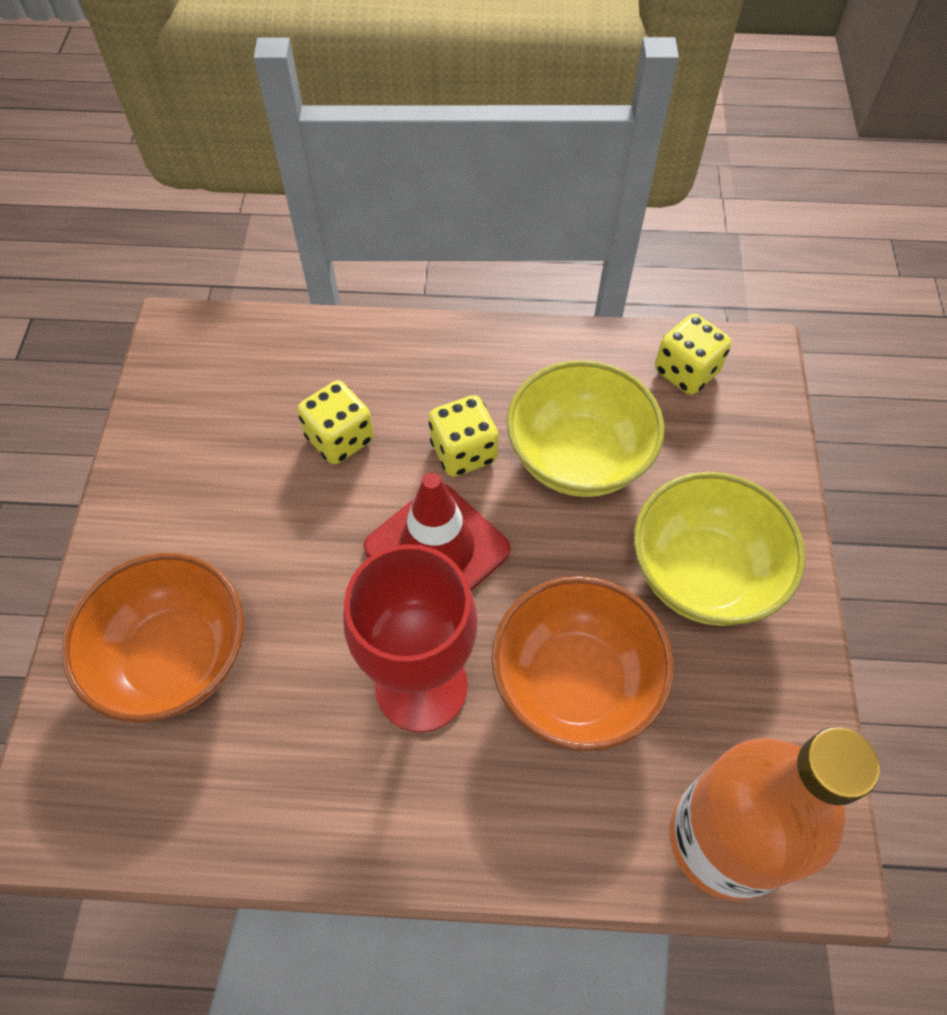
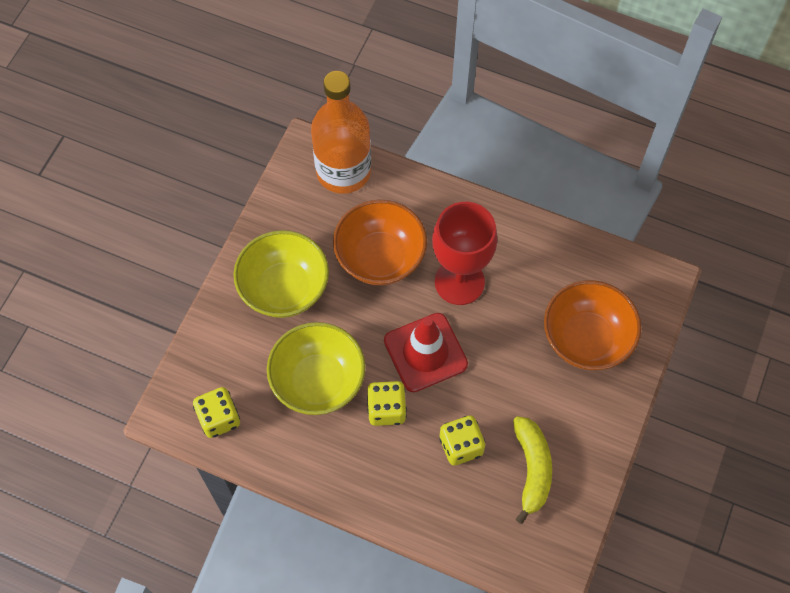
camera: 160 degrees left, 5 degrees up
(229, 441) = (532, 469): none -> yellow banana

